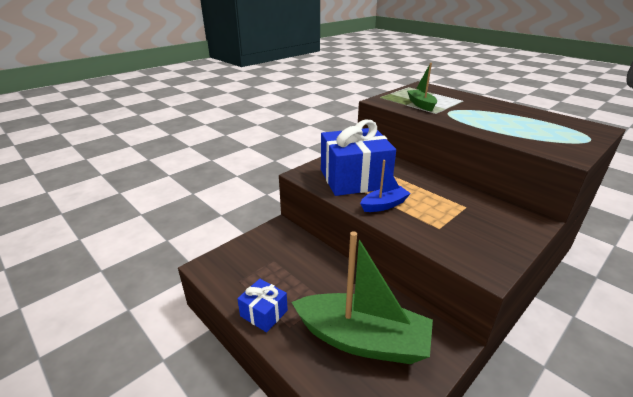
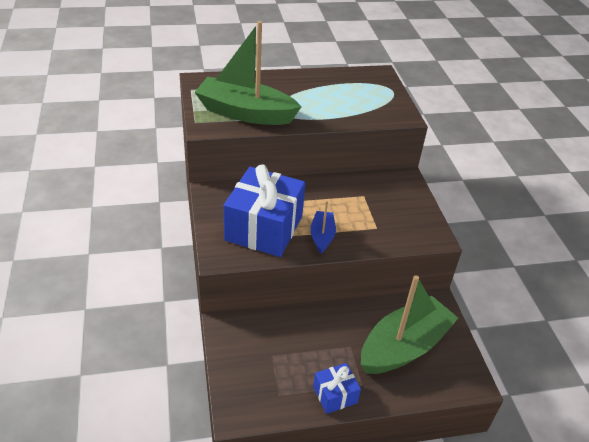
camera: 60 degrees left, 10 degrees up
(421, 105) = (245, 113): green boat -> green boat, size x2.07

